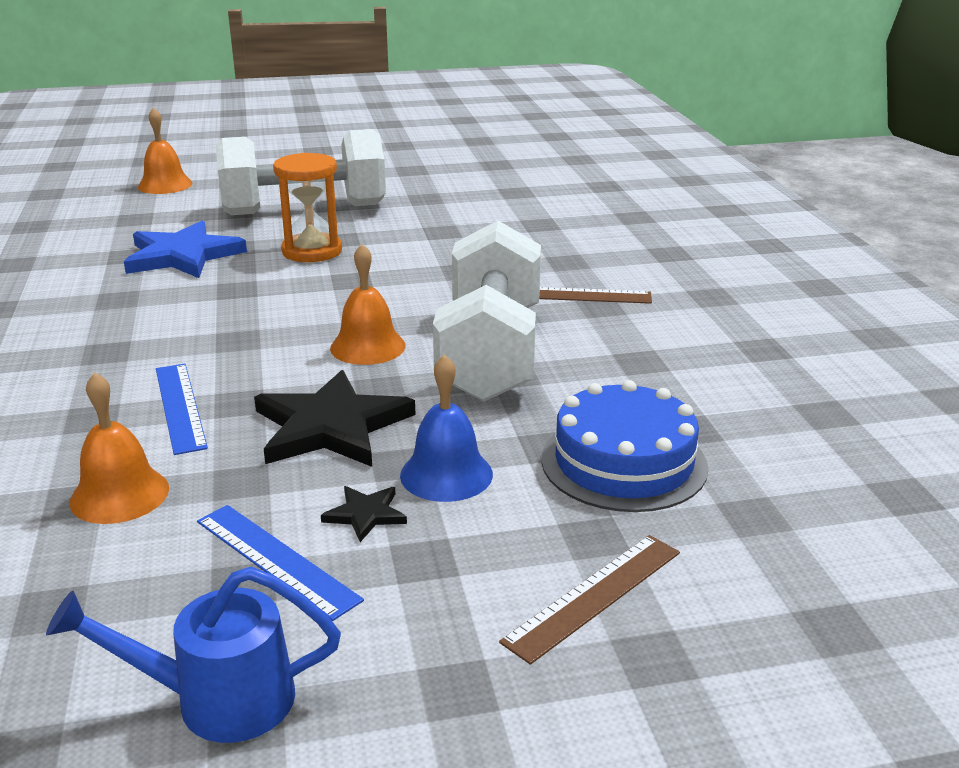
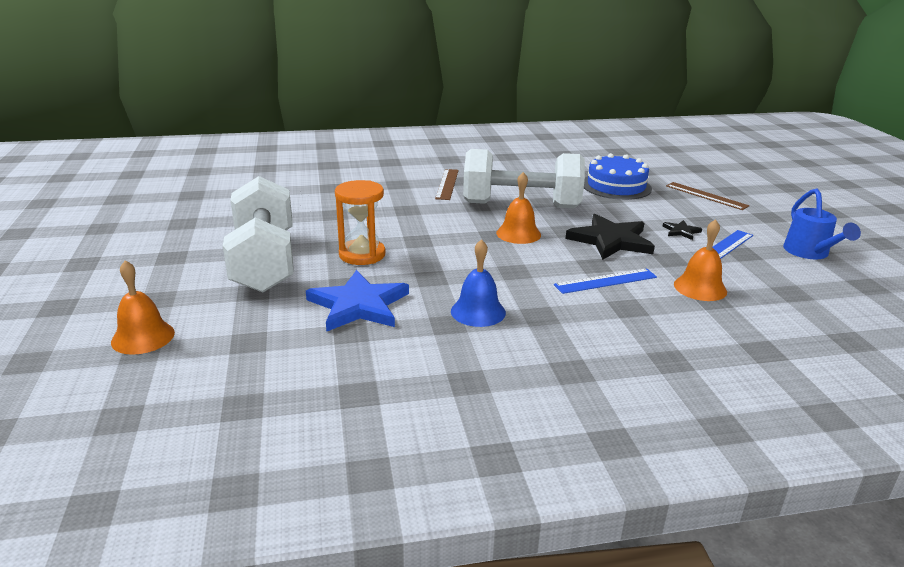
camera: 90 degrees left, 0 degrees up
(446, 474) = (641, 216): blue bell -> blue bell (478, 311)

